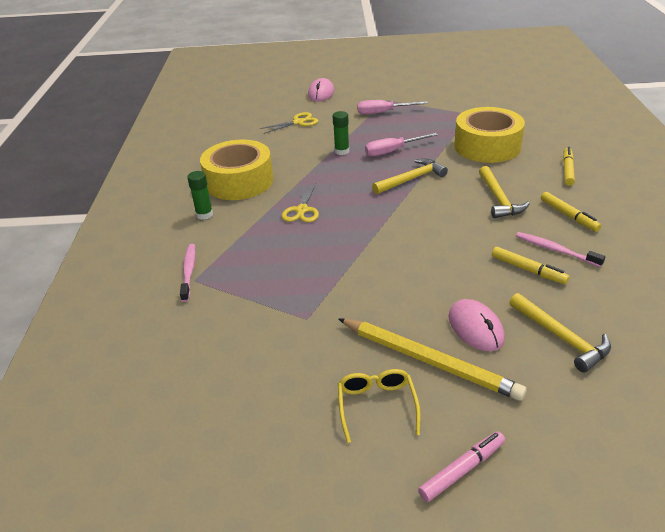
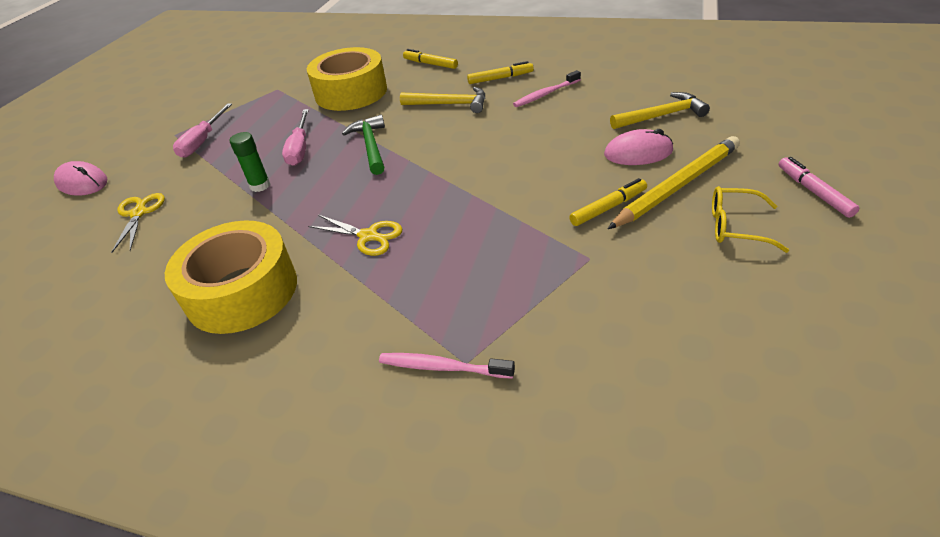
camera: 70 degrees left, 5 degrees up
(204, 215) = (302, 339): green glue stick -> none
(412, 179) = (371, 146): yellow hammer -> green hammer
(528, 270) = (567, 112): yellow marker -> yellow marker (608, 208)

